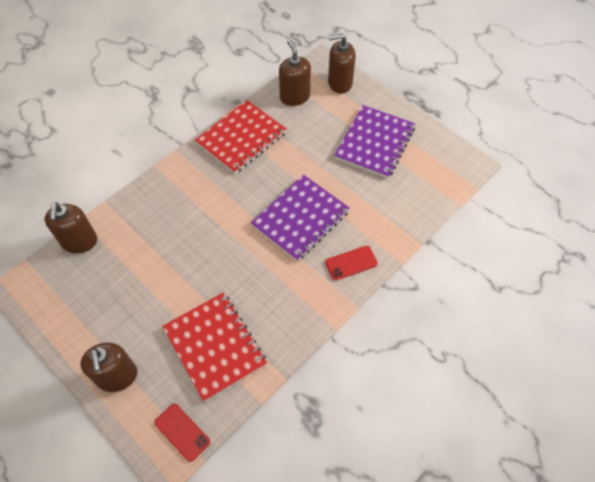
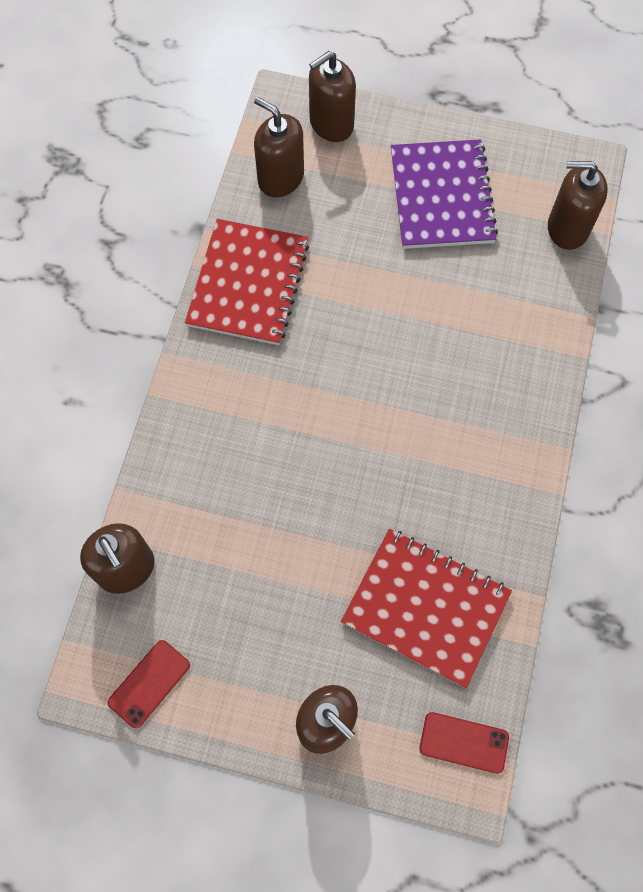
camera: 30 degrees left, 10 degrees up
(300, 219) = (416, 364): purple notebook -> none
(351, 263) = (524, 392): red phone -> red phone (149, 683)
(436, 190) = (567, 228): none -> brown soap dispenser

